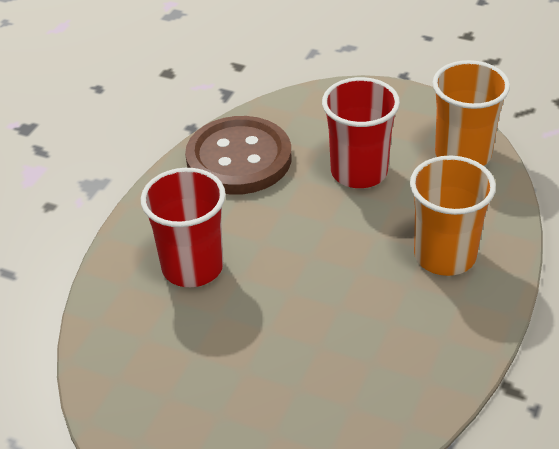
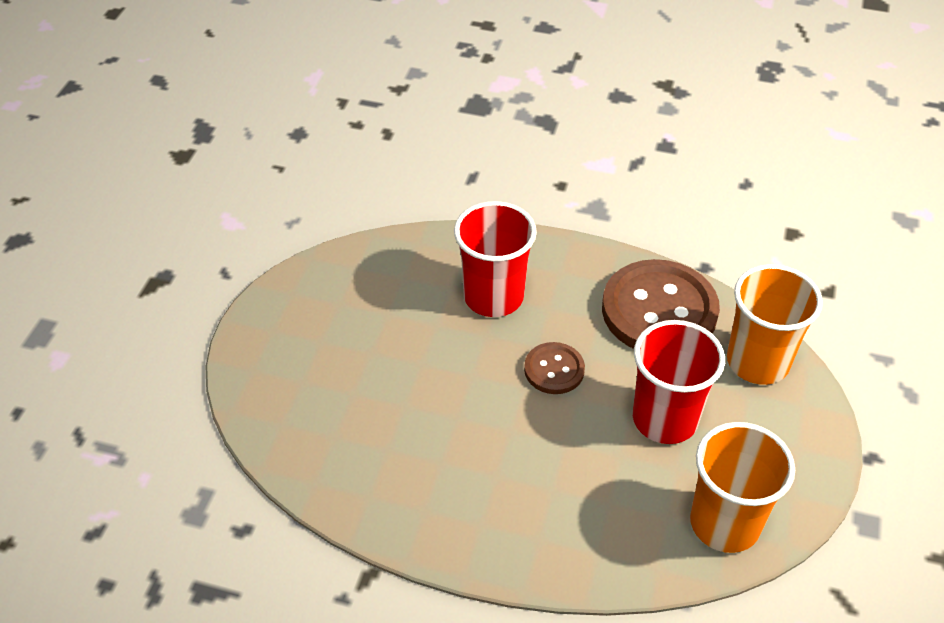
camera: 80 degrees right, 5 degrees up
(294, 233) = (554, 370): none -> brown button
(445, 256) = (544, 508): orange cup -> orange cup (757, 362)

